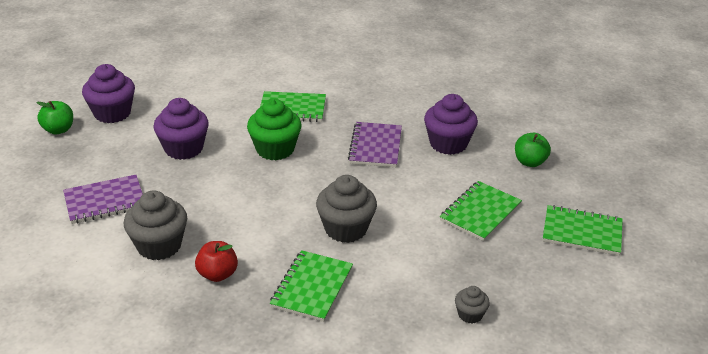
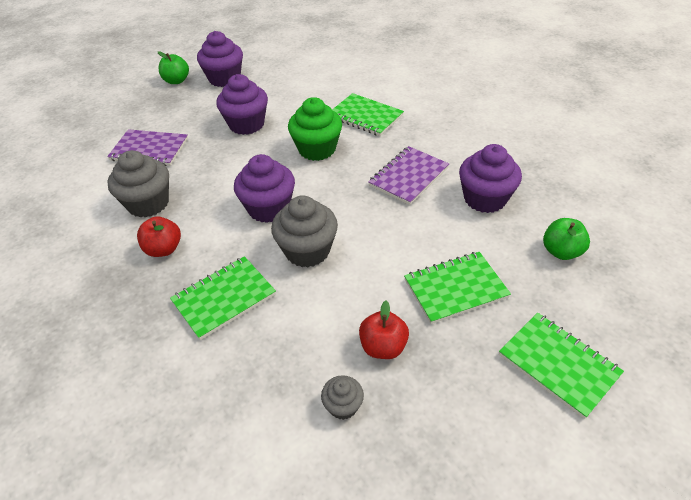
camera: 35 degrees right, 10 degrees up
(280, 210) = (268, 208): none -> purple cupcake
(464, 268) = (383, 347): none -> red apple

